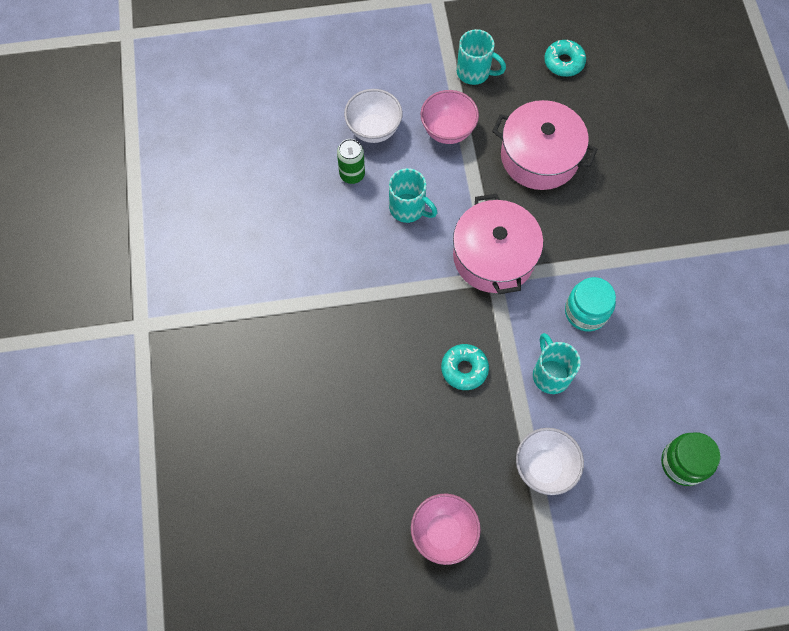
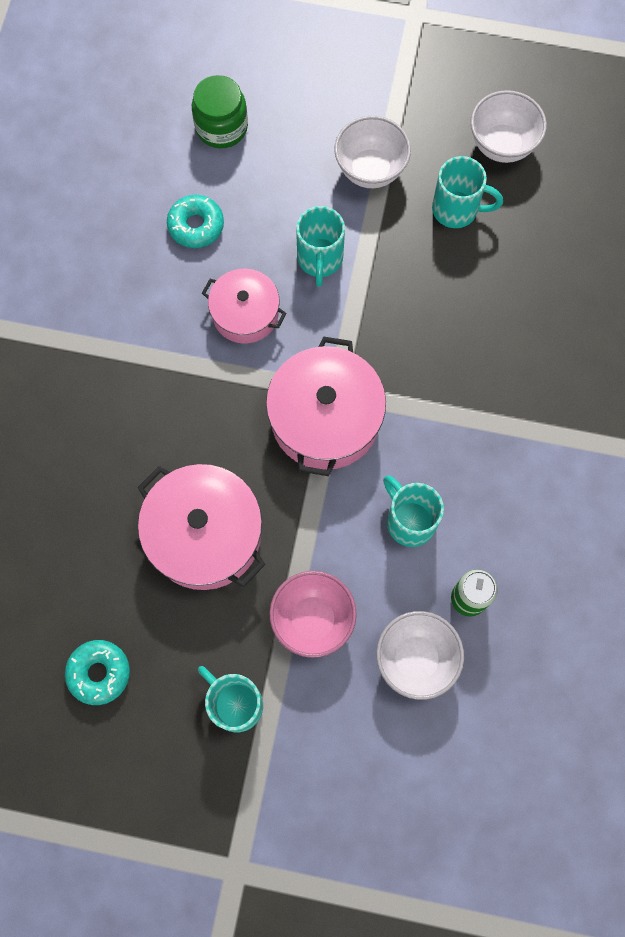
camera: 160 degrees left, 5 degrees up
(443, 533) = (501, 145): pink bowl -> white bowl
(460, 456) = (457, 209): none -> turquoise mug
(464, 369) = (416, 297): turquoise donut -> turquoise donut (196, 226)
(586, 312) = (245, 314): turquoise jar -> pink pot

